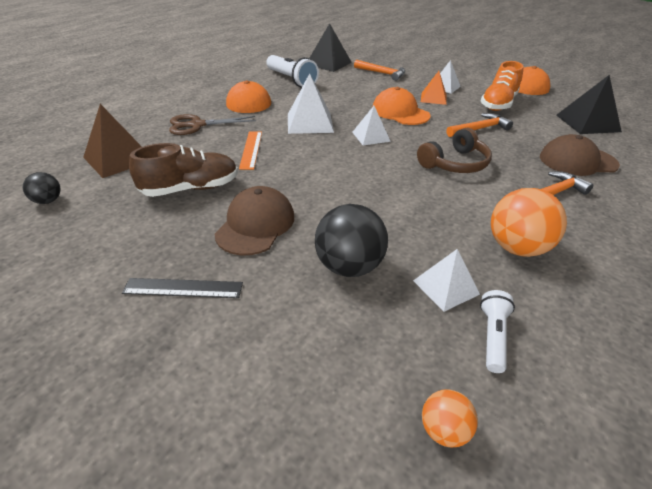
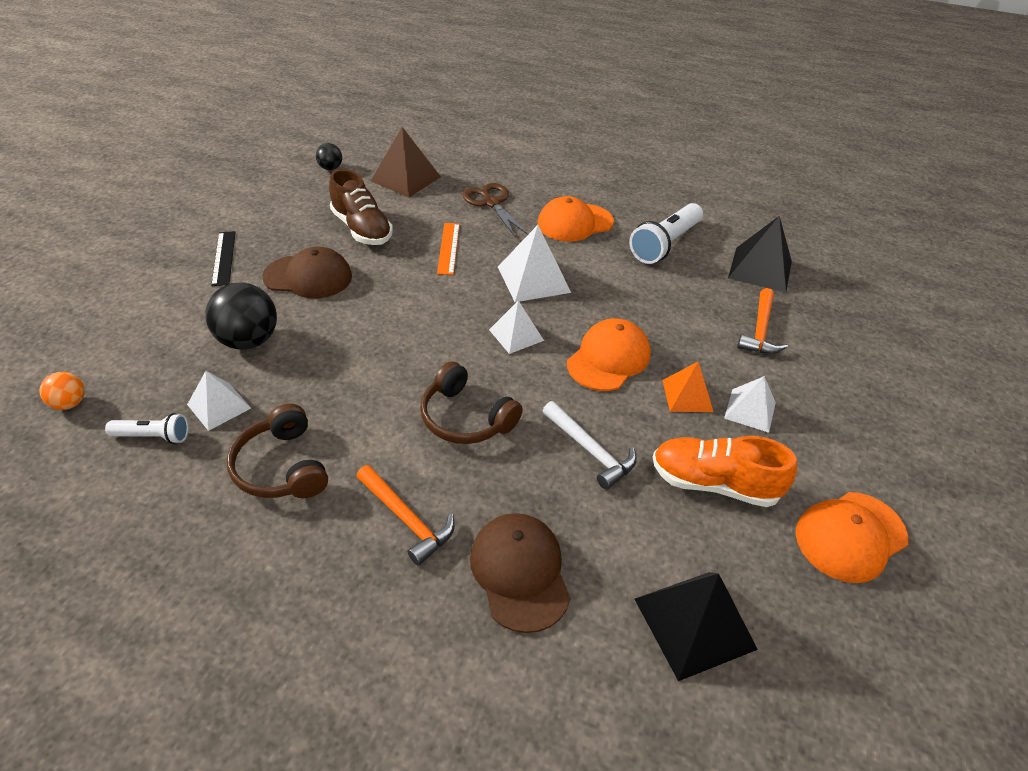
camera: 75 degrees right, 5 degrees up
(251, 149) = (448, 248): orange ruler -> orange ruler turned 75 degrees counterclockwise
(479, 129) = (590, 450): orange hammer -> white hammer
(516, 248) = (282, 467): orange ball -> brown headphones

